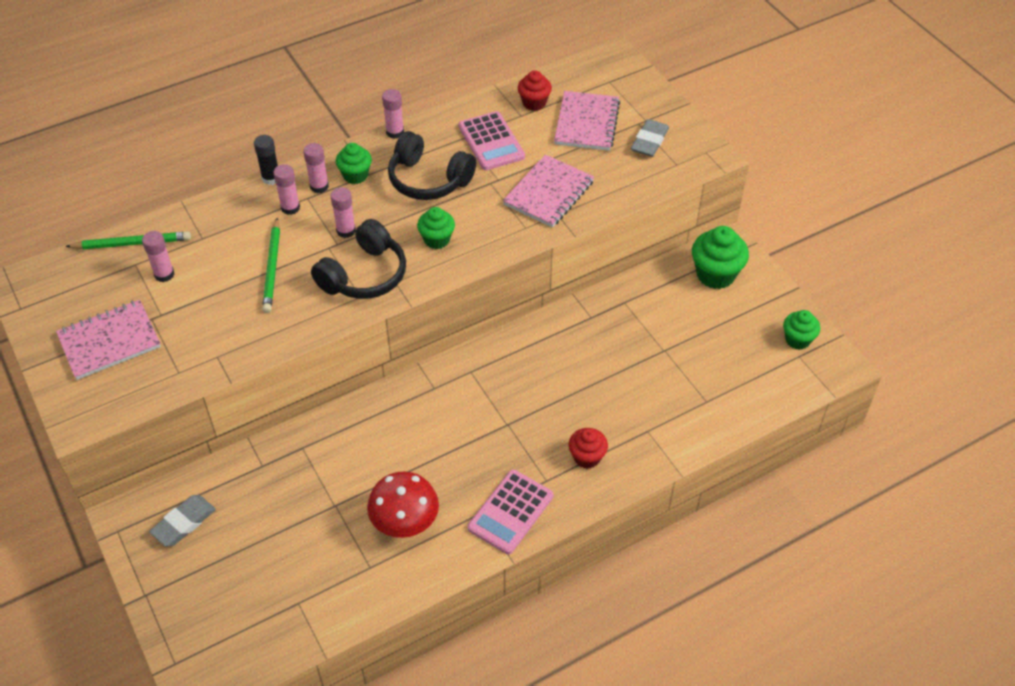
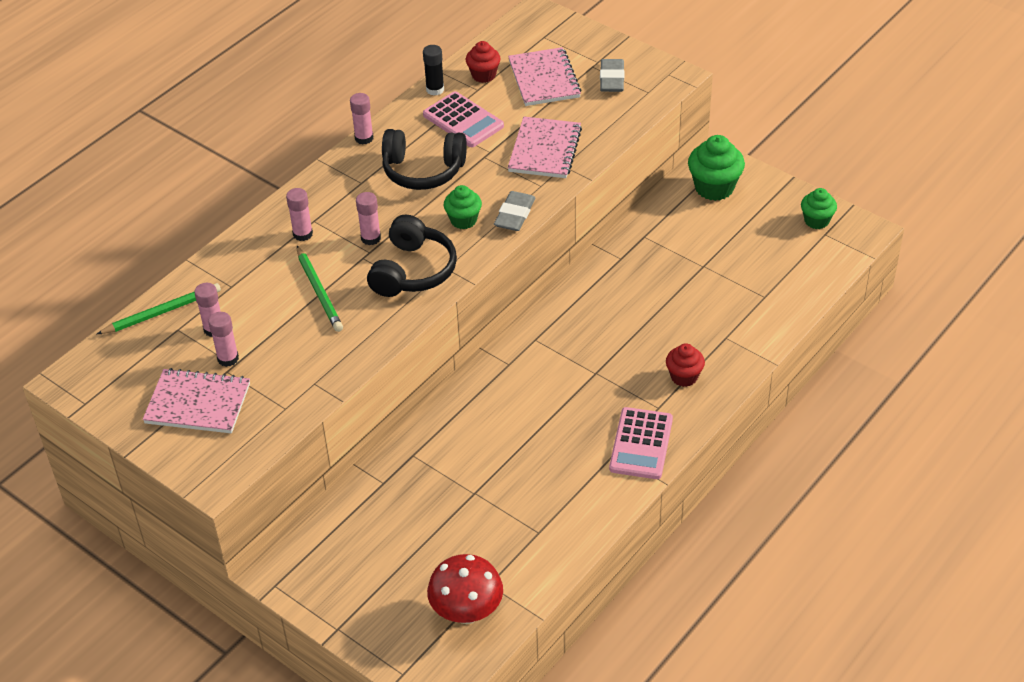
camera: 20 degrees left, 5 degrees down
(109, 341) = (198, 403): pink notebook -> pink notebook turned 60 degrees clockwise
(183, 523) = (336, 556): grey eraser -> grey eraser (514, 214)
(271, 178) = (266, 213): black glue stick -> black glue stick (435, 89)
(319, 186) = (319, 207): pink glue stick -> pink glue stick (228, 358)
(355, 175) = (349, 187): green cupcake -> none
(405, 524) = (550, 486): red mushroom -> red mushroom (467, 612)

